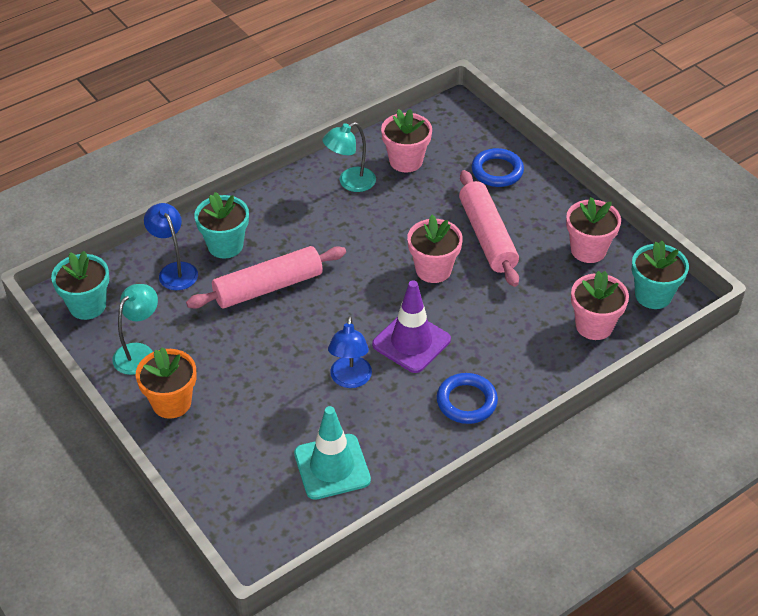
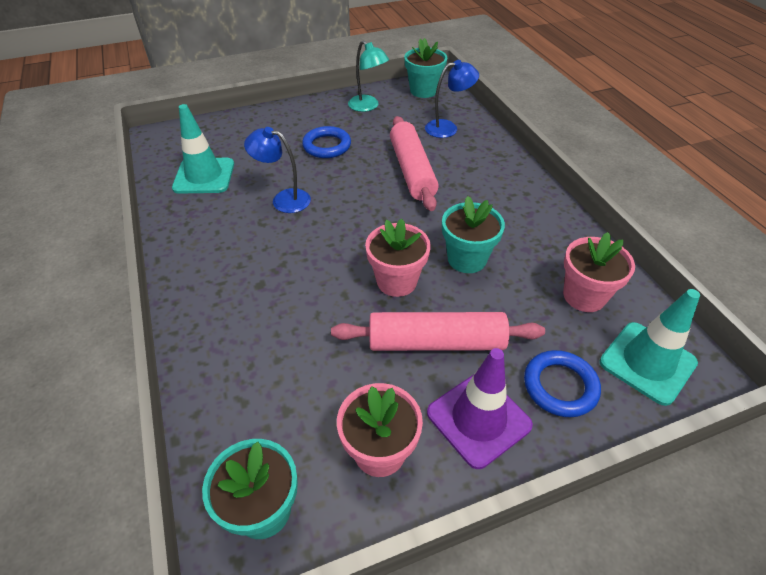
camera: 105 degrees right, 0 degrees up
(171, 403) = (313, 115): orange flower pot -> none
(225, 245) = (470, 154): turquoise flower pot -> turquoise flower pot (467, 259)
(350, 183) = (548, 243): turquoise lamp -> none
(411, 342) = (305, 244): purple traffic cone -> purple traffic cone (478, 419)
(458, 131) = (647, 362): none -> turquoise traffic cone
(466, 401) = (213, 267): blue ring -> blue ring (327, 146)
(594, 326) = (247, 411): pink flower pot -> none

